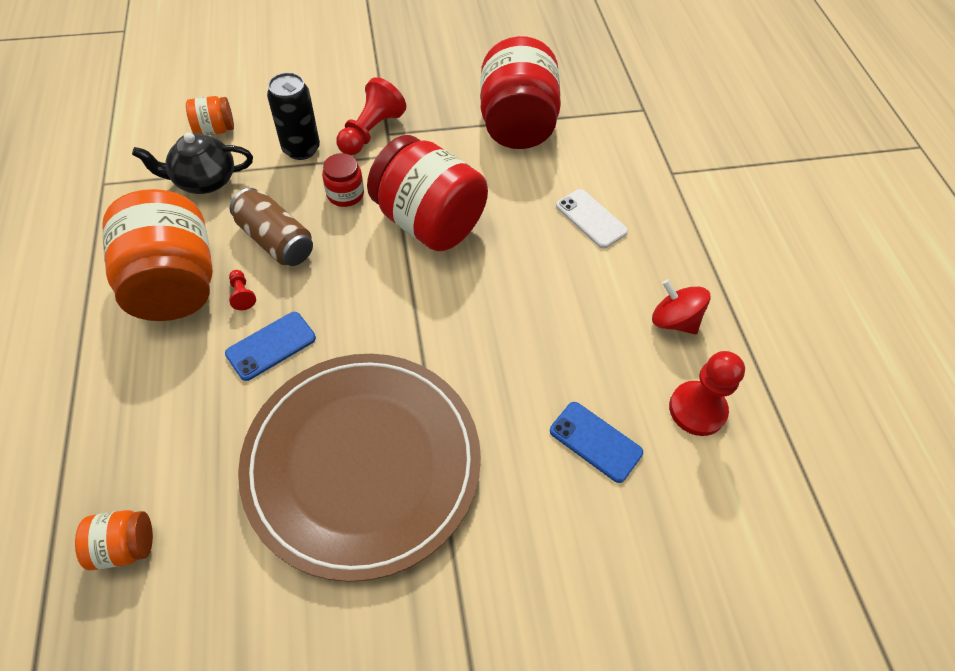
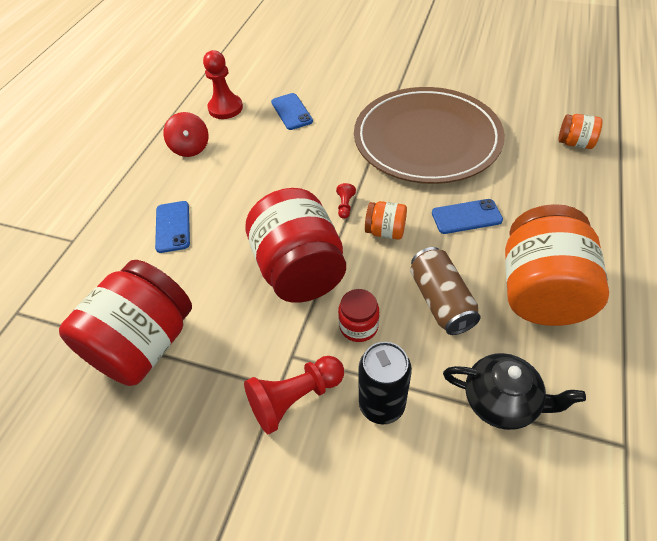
camera: 145 degrees left, 5 degrees down
(215, 130) = (479, 484): orange jar -> orange jar (385, 231)
(242, 294) = (481, 261): red pawn -> red pawn (345, 206)
(591, 219) = (173, 227): white phone -> blue phone

